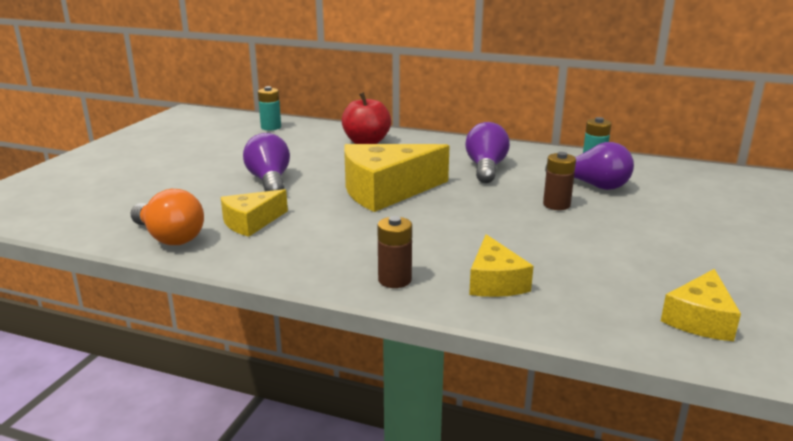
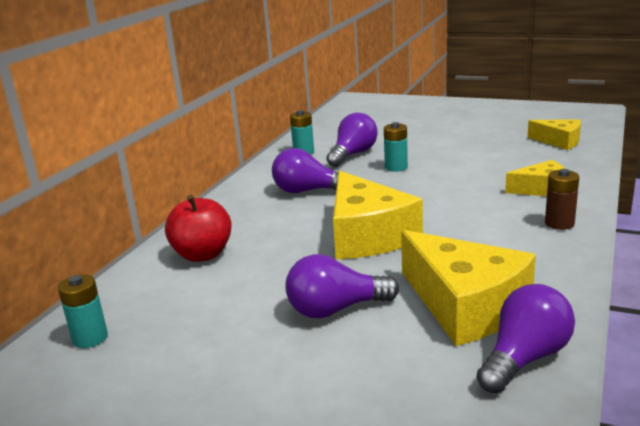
camera: 85 degrees left, 0 degrees up
(169, 237) = (524, 358): orange light bulb -> purple light bulb
(251, 222) = (465, 305): yellow cheese -> yellow cheese, size x1.79
(556, 205) = (396, 167): brown battery -> turquoise battery

